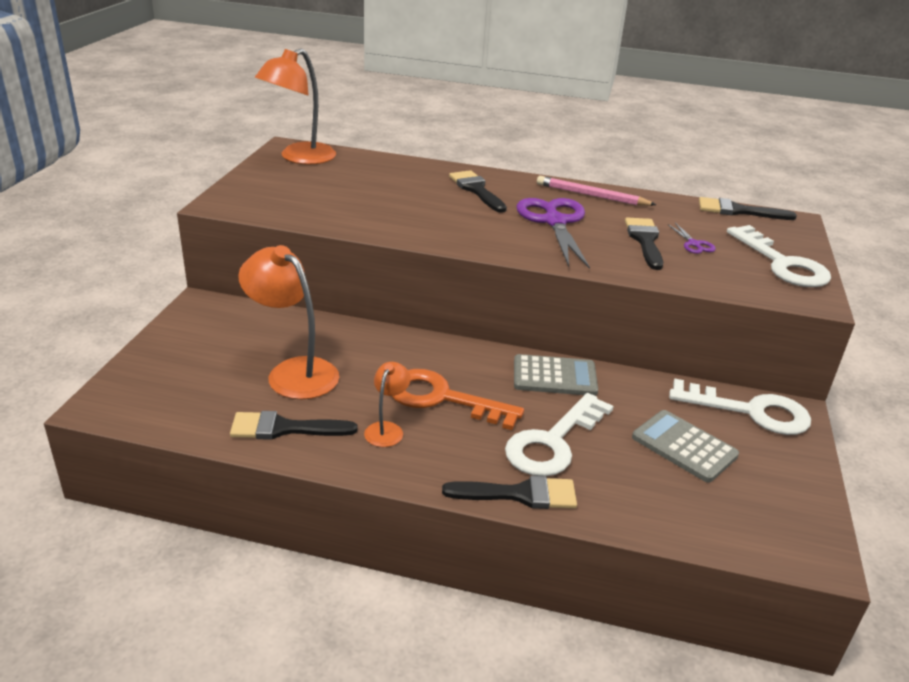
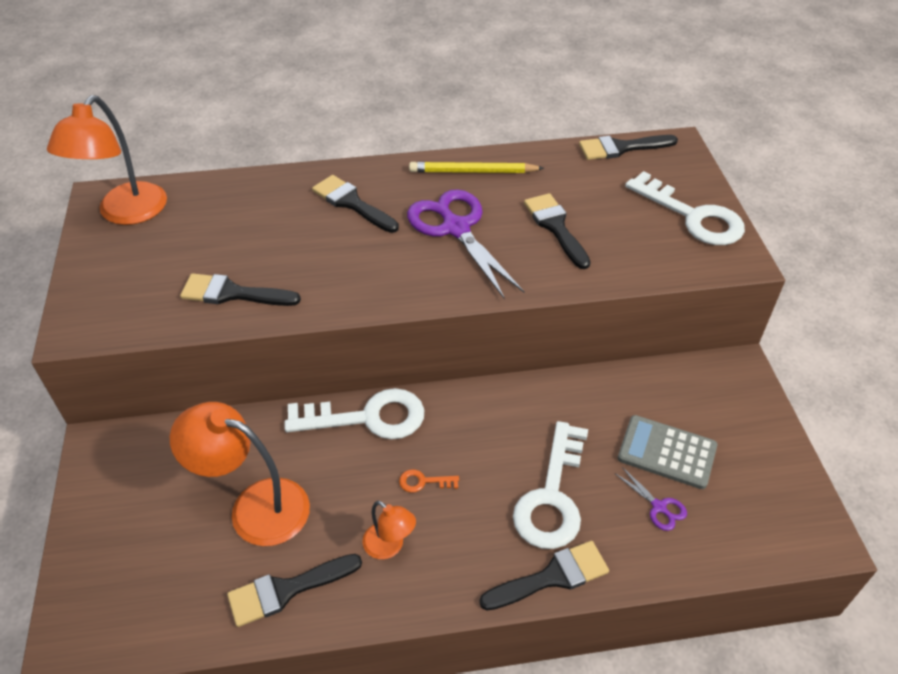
camera: 20 degrees left, 15 degrees up
(347, 214) = (232, 293): none -> black brush
(387, 429) = (389, 546): orange lamp -> orange lamp turned 135 degrees clockwise
(442, 398) = (423, 482): orange key -> orange key, size x0.41
(554, 376) = (515, 407): grey calculator -> none
(591, 195) = (472, 171): pink pencil -> yellow pencil
(694, 244) = (602, 215): purple scissors -> purple scissors (659, 507)
(751, 411) = (704, 383): white key -> white key (368, 417)

